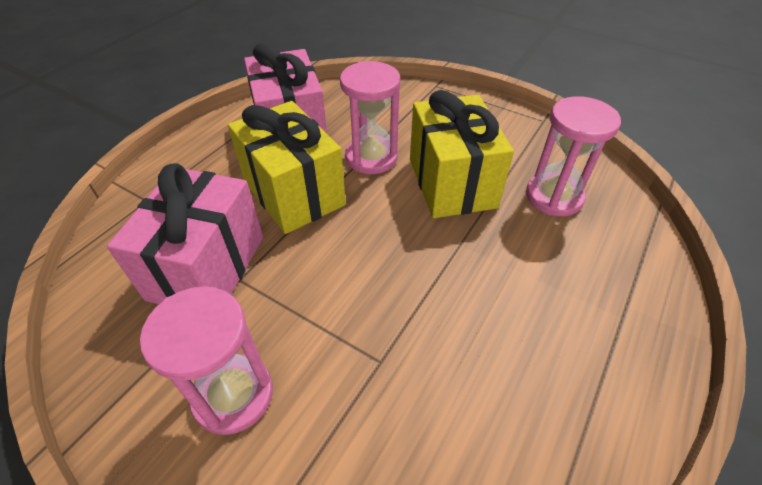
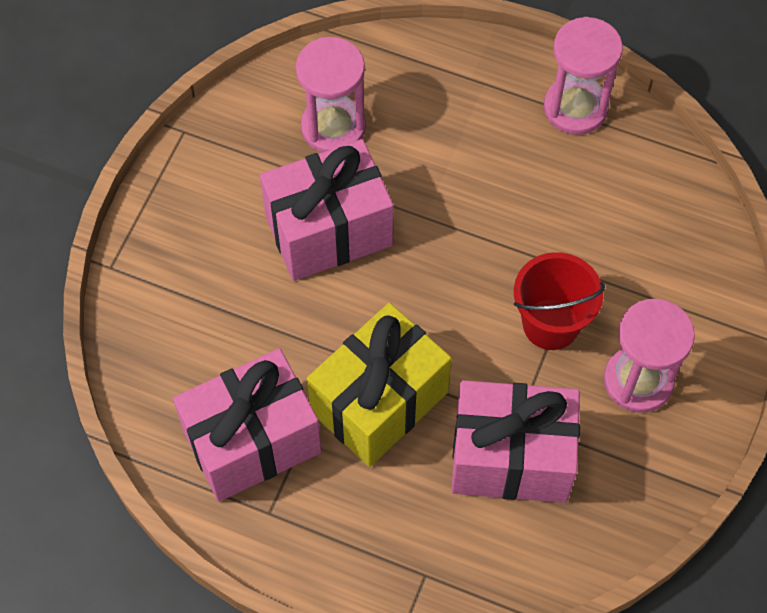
camera: 100 degrees left, 15 degrees up
(325, 324) = (551, 324): none -> red bucket
(371, 157) = (296, 326): pink hourglass -> pink hourglass (575, 108)
(451, 183) = (329, 231): yellow gift -> pink gift

